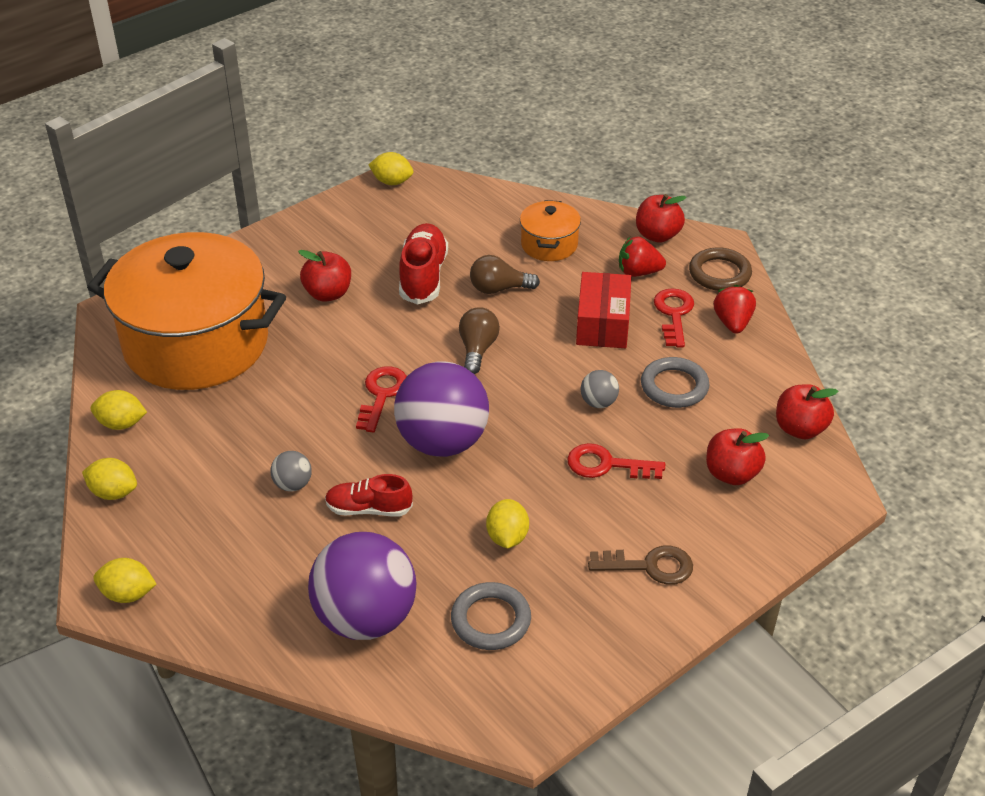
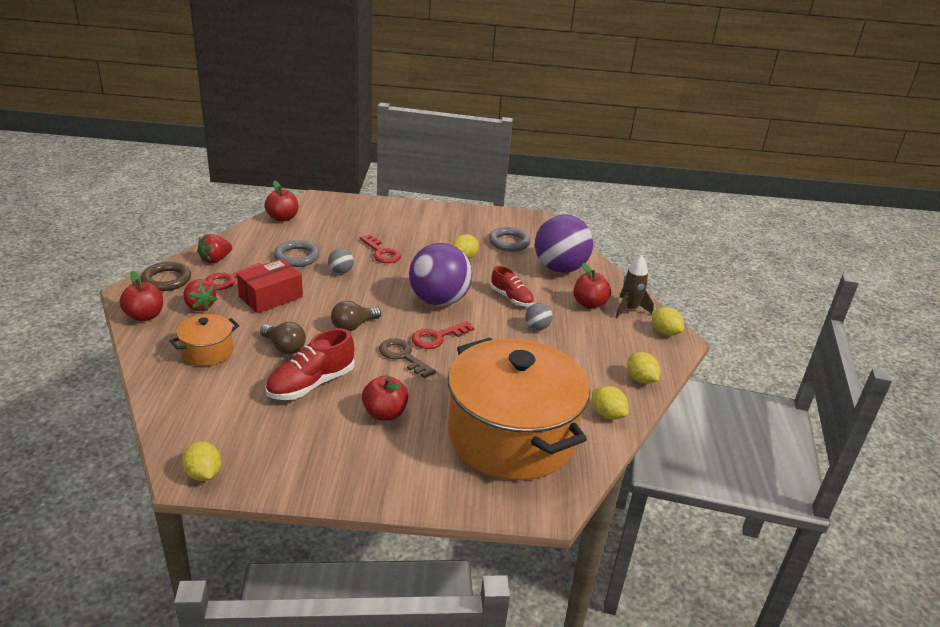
camera: 140 degrees left, 10 degrees down
(203, 604) = (629, 309): none -> brown rocket
(649, 566) = (423, 222): brown key -> brown key (403, 356)
(731, 474) = (339, 223): red apple -> red apple (589, 304)

